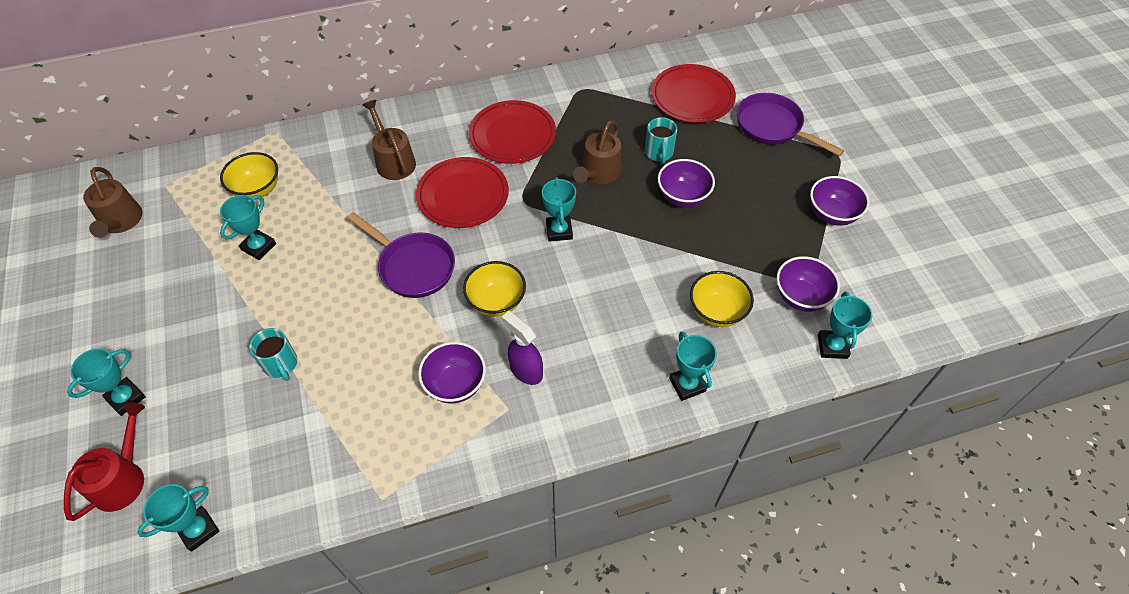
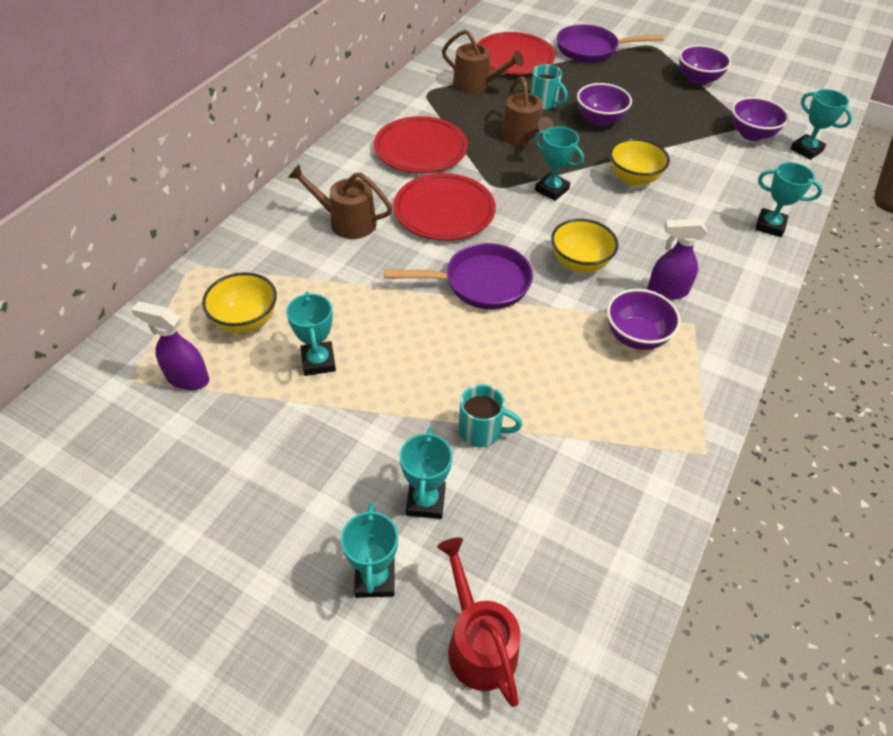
camera: 45 degrees left, 5 degrees down
(121, 221) = (125, 443): brown watering can -> brown watering can (476, 85)
(188, 205) = (187, 378): none -> purple spray bottle
(198, 530) = (609, 611): turquoise trophy -> turquoise trophy (425, 501)
(717, 312) = (721, 173): yellow bowl -> yellow bowl (633, 178)

